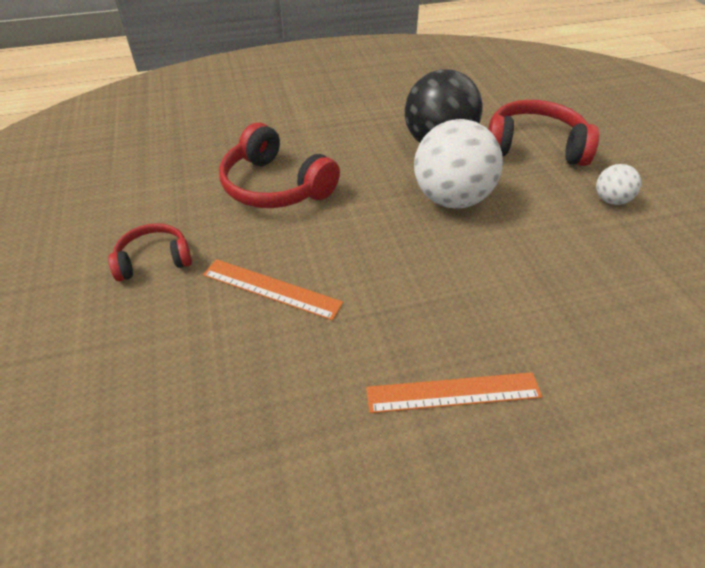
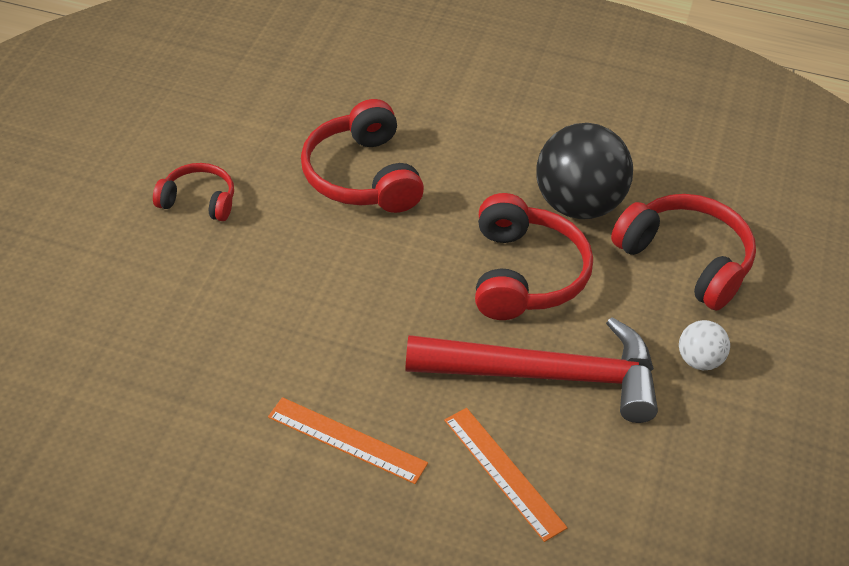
camera: 30 degrees right, 0 degrees up
(271, 289) = (275, 277): orange ruler -> orange ruler (503, 472)
(451, 199) = (525, 274): white ball -> red headphones
(538, 258) = (547, 376): none -> red hammer

